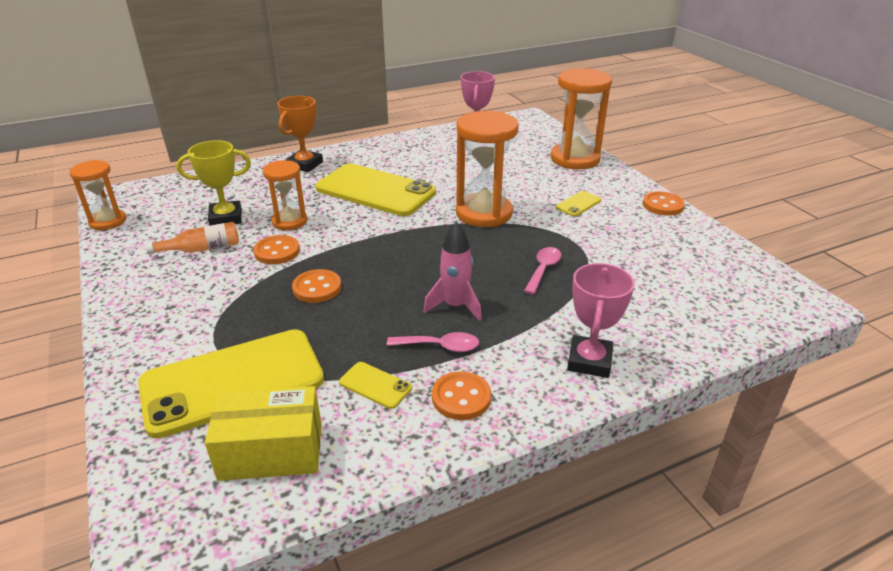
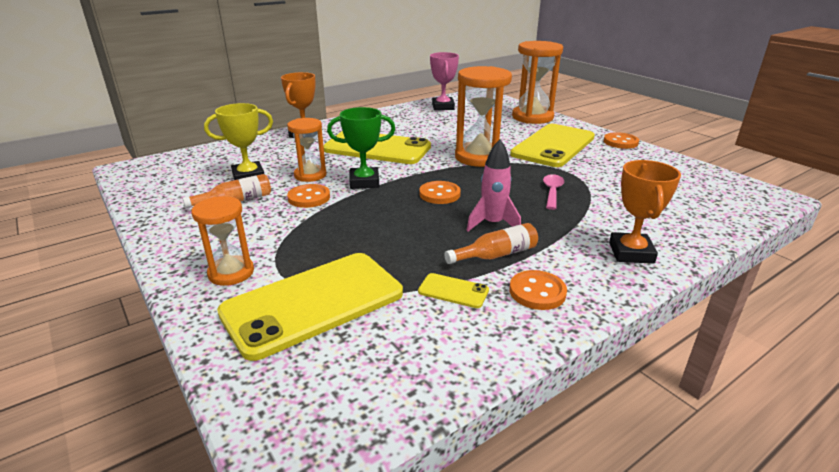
camera: 10 degrees left, 5 degrees down
(108, 221) = (132, 187): orange hourglass -> orange hourglass (231, 273)
(271, 451) = (380, 357): yellow box -> none
(317, 288) = (360, 221): orange button -> orange button (439, 194)
(342, 236) = (364, 182): none -> green trophy
(440, 346) = (496, 255): pink spoon -> orange bottle
(578, 204) = (553, 146): yellow phone -> yellow phone, size x2.47
(589, 361) = (631, 253): pink trophy -> orange trophy

